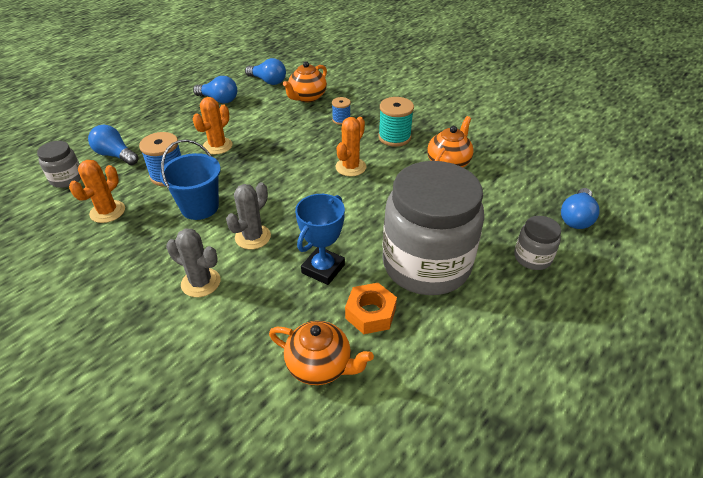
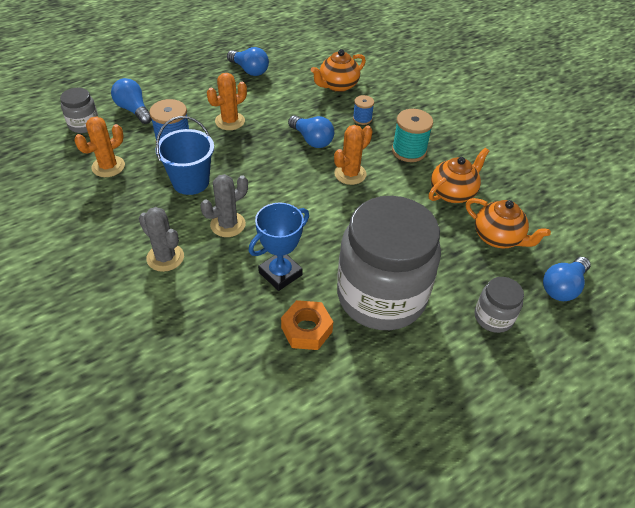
camera: 15 degrees right, 5 degrees up
(268, 81) = (305, 59): blue light bulb -> blue light bulb (312, 140)
(320, 365) = (240, 366): orange teapot -> orange teapot (498, 237)

